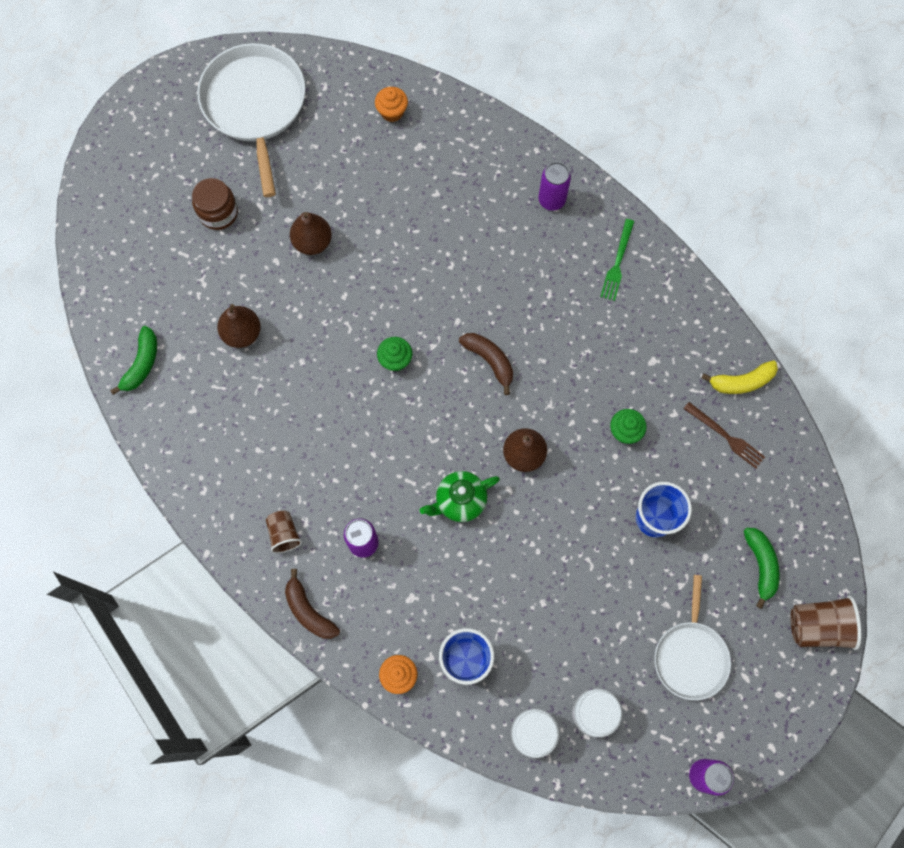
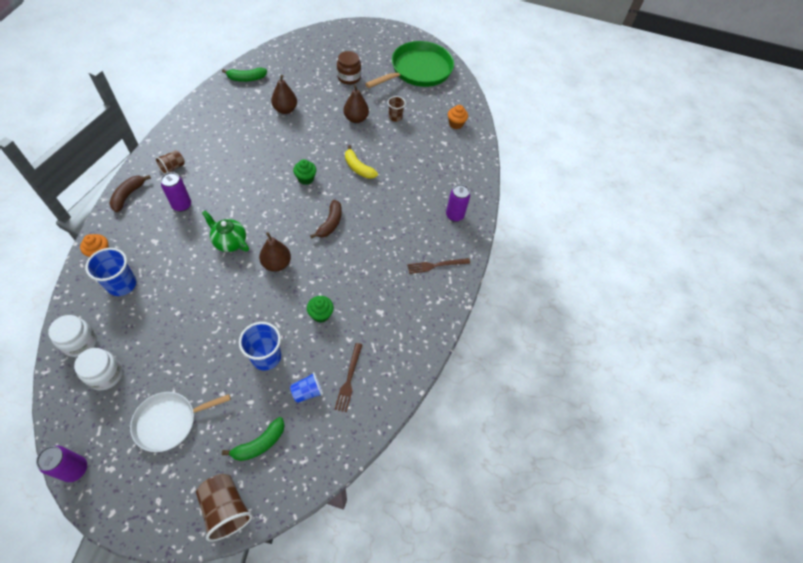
camera: 55 degrees right, 15 degrees down
(255, 105) = (418, 70): white pan -> green pan
(337, 187) = (395, 117): none -> brown cup
(617, 263) = (436, 265): green fork -> brown fork
(721, 489) = (307, 392): none -> blue cup
(741, 382) = (395, 373): yellow banana -> yellow banana (358, 168)

